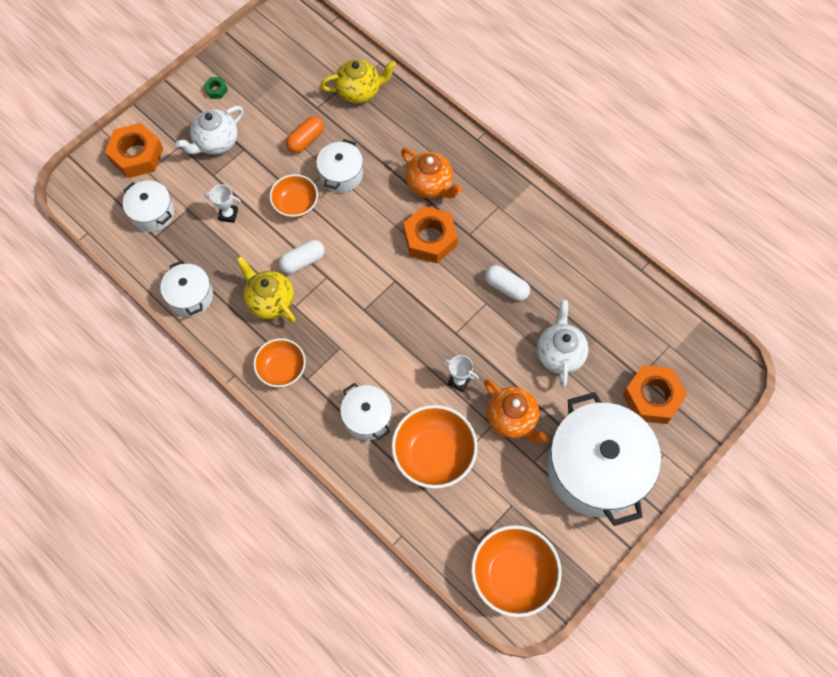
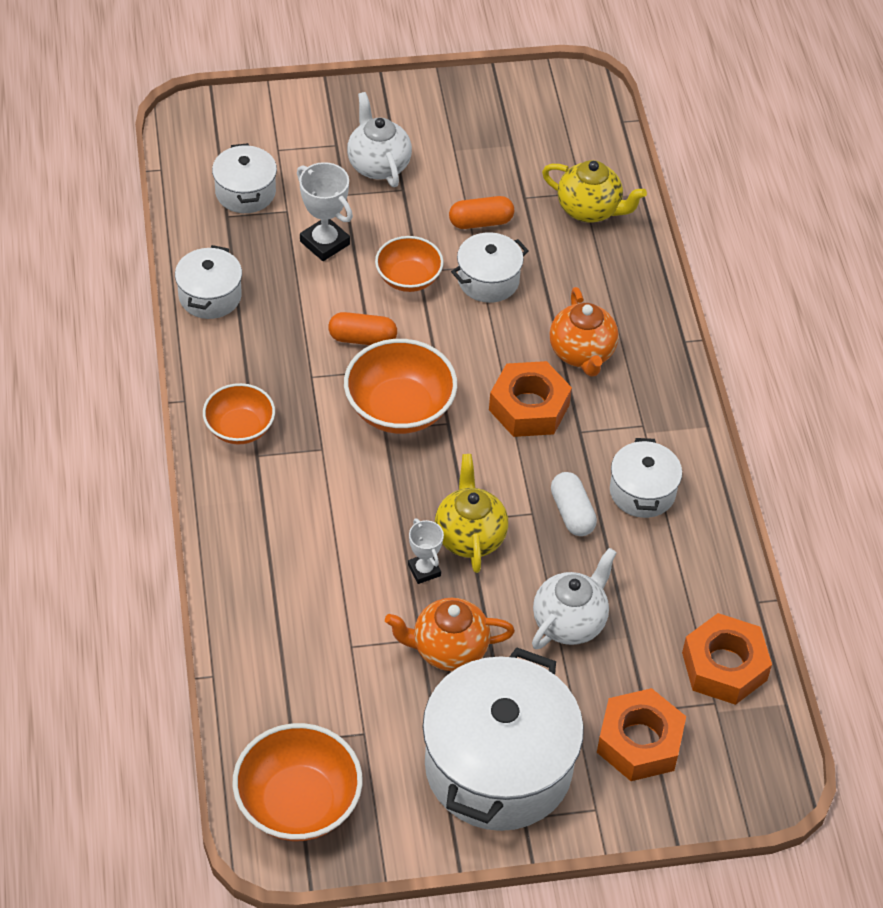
camera: 35 degrees right, 15 degrees down
(136, 155) = (281, 127): orange nut -> orange nut (724, 666)
(216, 90) = (427, 114): green nut -> none
(216, 142) = (378, 165): white teapot -> white teapot turned 75 degrees clockwise
(228, 214) = (324, 243): white trophy -> white trophy, size x1.59
(270, 301) = (290, 355): yellow teapot -> yellow teapot (470, 536)
(302, 261) = (362, 338): white capsule -> orange capsule
(367, 417) = (286, 536): white pot -> white pot (642, 492)
(434, 454) = (325, 622): orange bowl -> orange bowl (399, 408)
(512, 419) = (448, 649): orange teapot -> orange teapot turned 90 degrees clockwise

